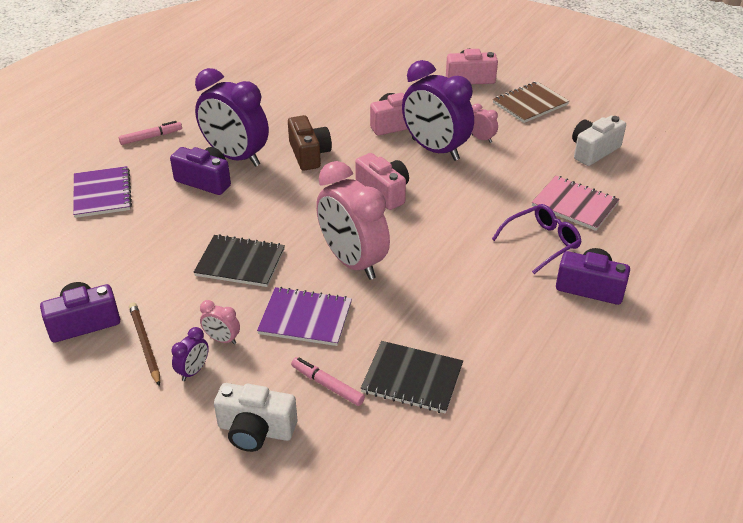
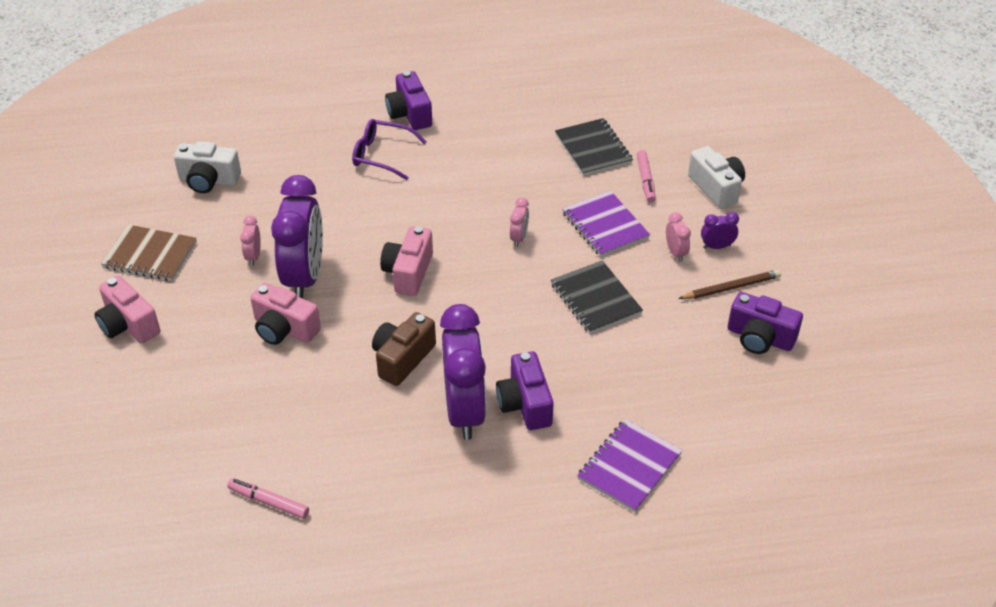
camera: 130 degrees left, 5 degrees up
(145, 344) = (731, 287): brown pencil -> brown pencil turned 135 degrees counterclockwise
(151, 137) = (506, 512): pink marker -> pink marker (269, 502)
(352, 262) = (519, 238): pink clock -> pink clock, size x0.41
(574, 205) = (309, 159): pink notebook -> none

